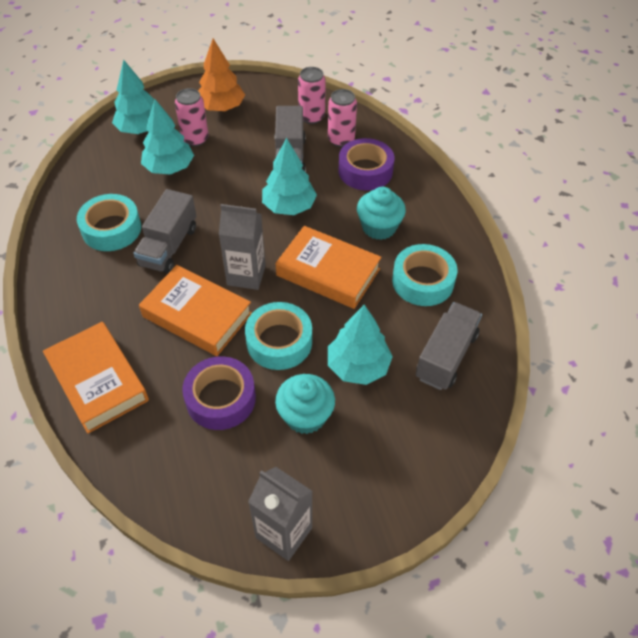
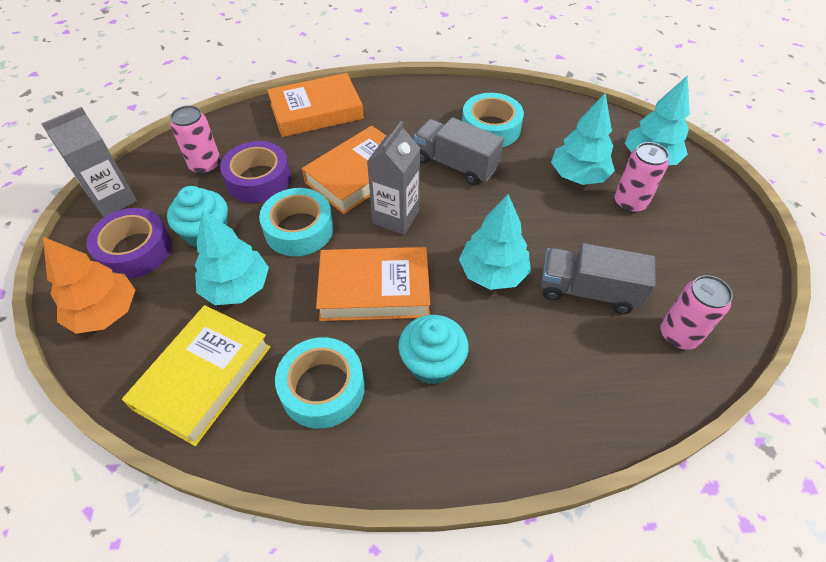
camera: 105 degrees right, 0 degrees up
(221, 107) = (696, 235): orange tree -> orange tree (105, 312)
(328, 272) = (374, 289): orange book -> orange book turned 45 degrees clockwise
(341, 140) = (623, 361): pink can -> pink can (205, 165)
(365, 171) = (548, 376): purple tape -> purple tape (135, 250)
(446, 356) = (203, 377): grey truck -> yellow book

